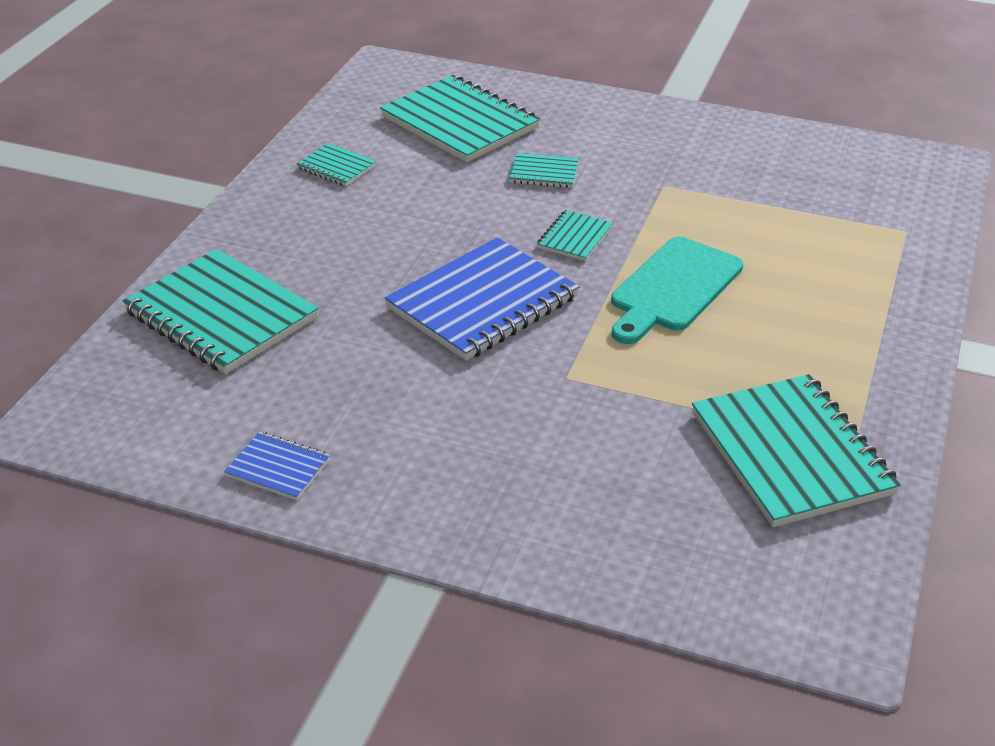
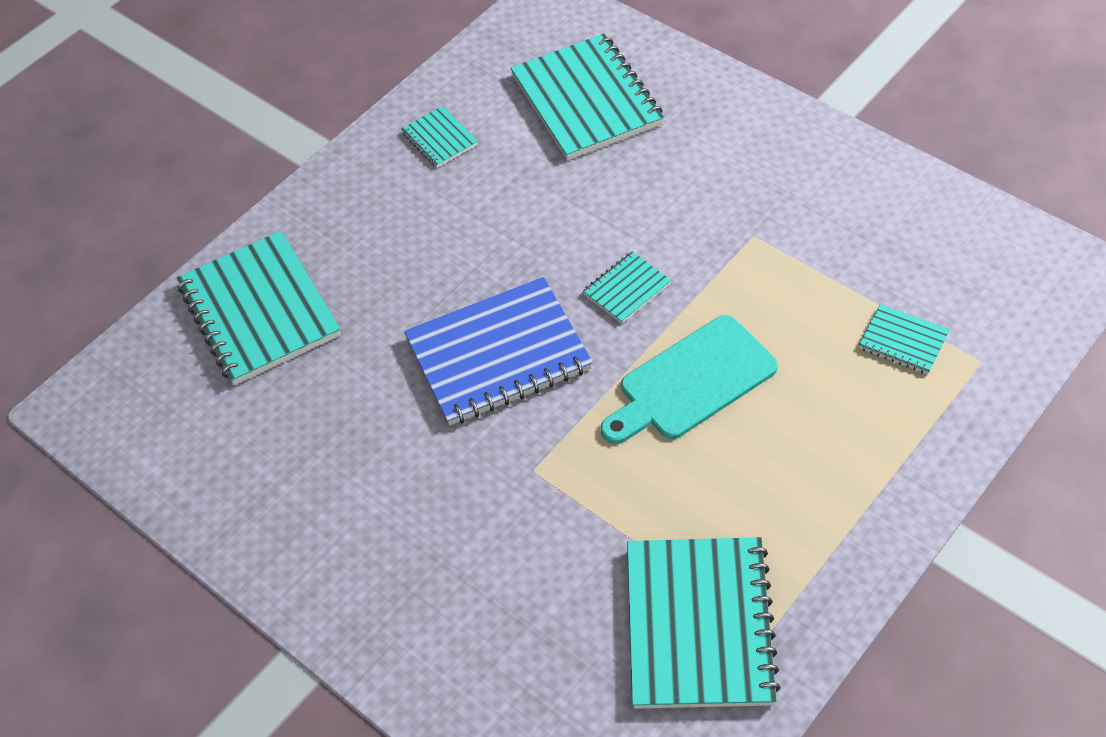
camera: 25 degrees right, 15 degrees up
(278, 468) = (235, 507): blue notebook -> none
(544, 173) = (638, 191): turquoise notebook -> turquoise notebook (903, 341)

